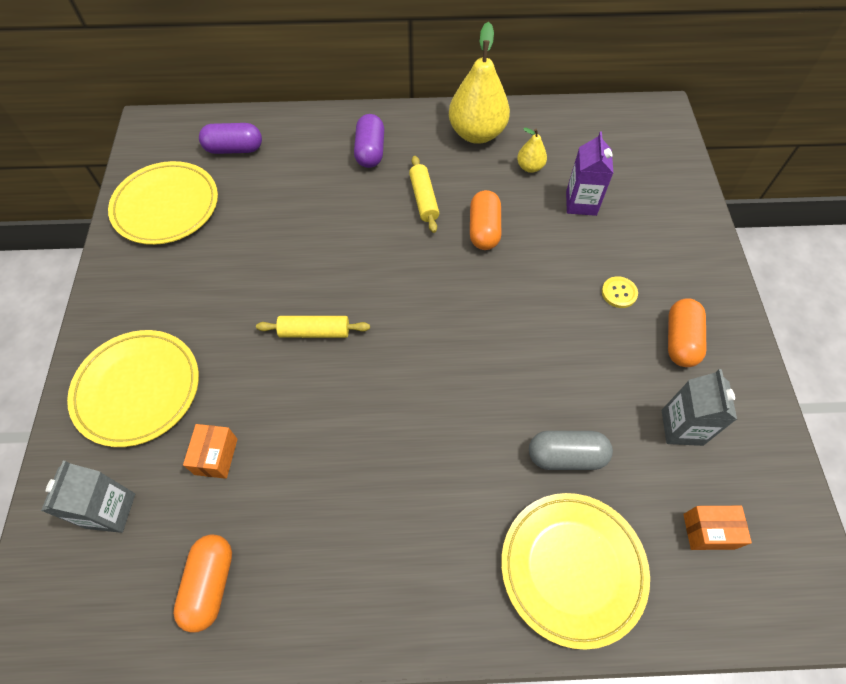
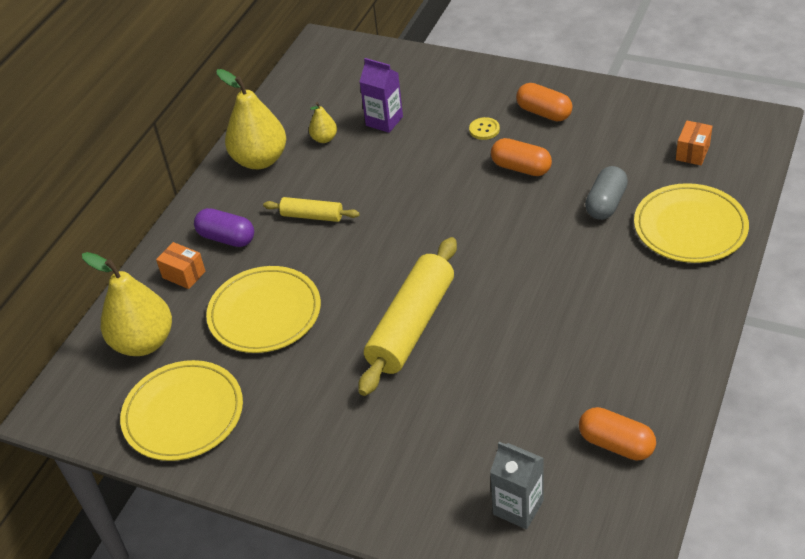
camera: 60 degrees left, 15 degrees down
(137, 389) = (400, 470): yellow plate -> yellow plate (265, 313)
(216, 456) = (501, 420): orange box -> orange box (184, 274)
(234, 149) = (144, 342): purple capsule -> yellow pear
(314, 332) = (412, 326): yellow rolling pin -> yellow rolling pin, size x1.95
(484, 229) = (372, 187): orange capsule -> orange capsule (521, 168)
(682, 427) = (613, 137): grey carton -> none

